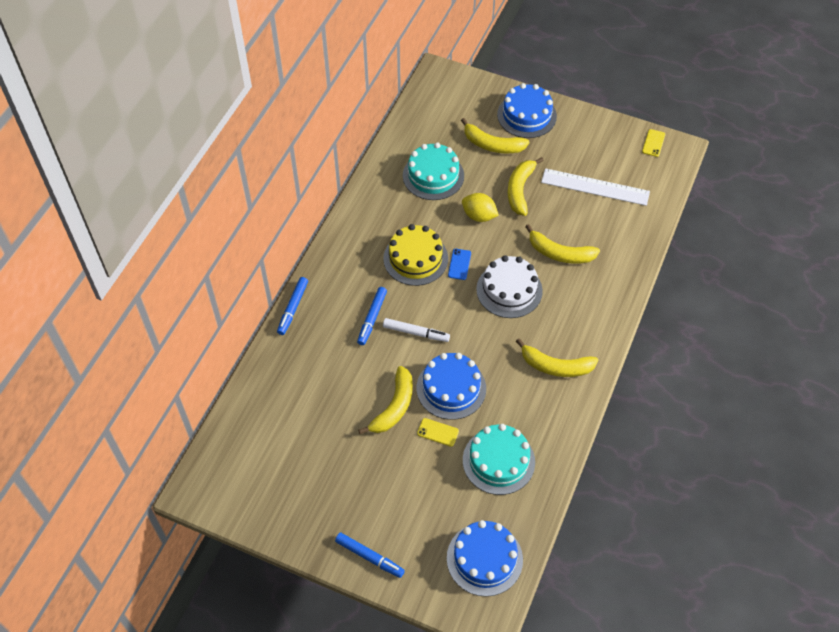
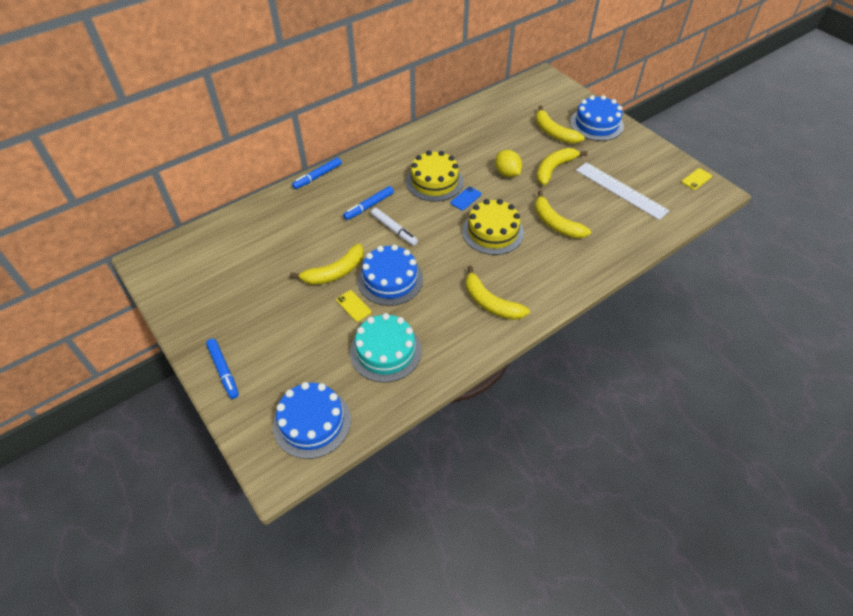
camera: 30 degrees right, 5 degrees down
(433, 175) = (491, 135): turquoise cake -> none
(509, 290) = (492, 232): white cake -> yellow cake

